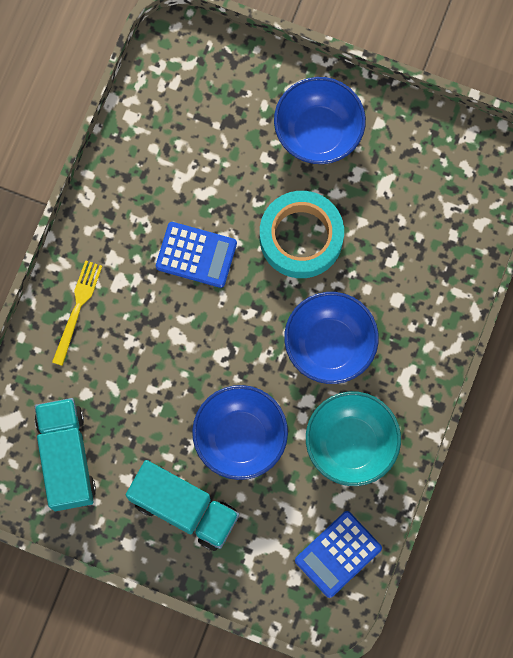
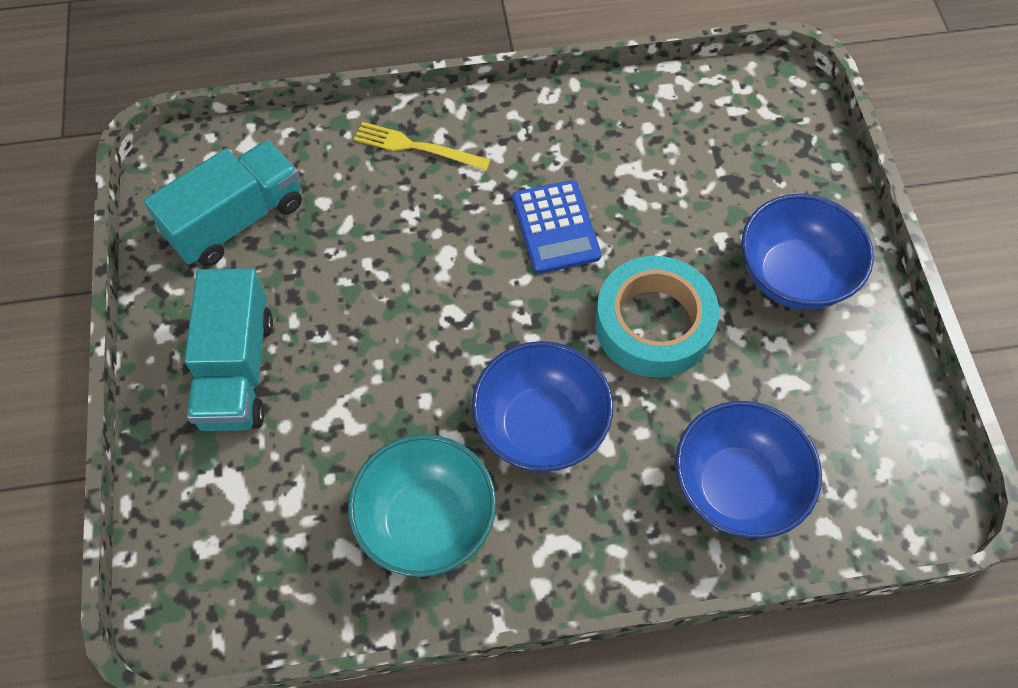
camera: 60 degrees right, 15 degrees down
(77, 309) = (417, 147): yellow fork -> yellow fork turned 150 degrees counterclockwise
(240, 437) = (361, 386): blue bowl -> blue bowl (736, 487)
(338, 554) = (266, 586): blue calculator -> none

